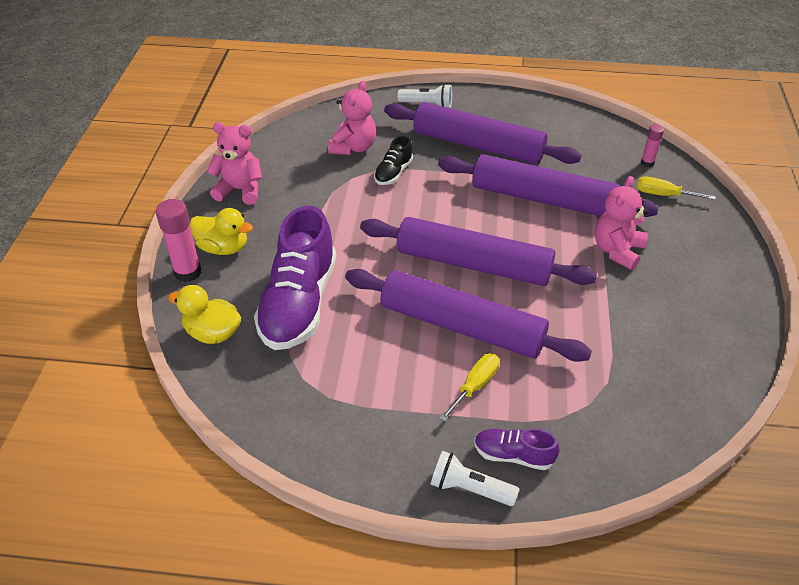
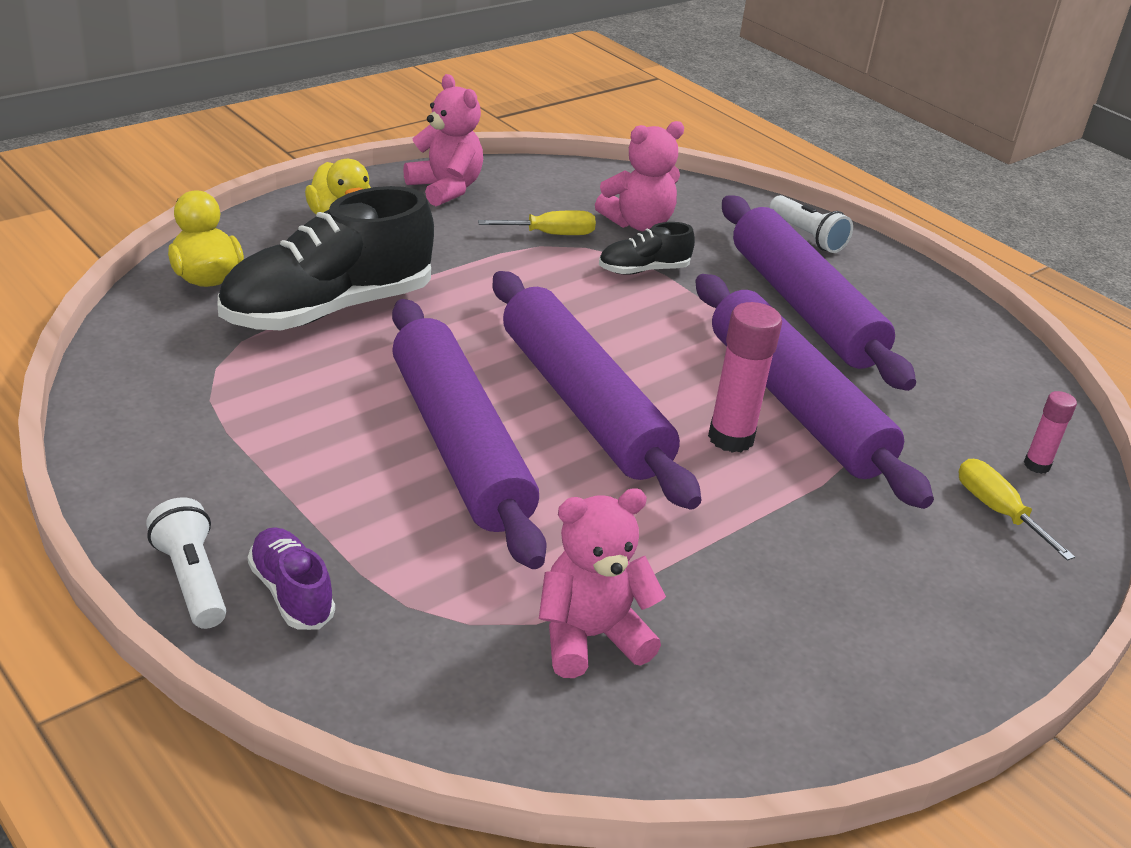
camera: 40 degrees right, 10 degrees down
(188, 272) = (273, 220): pink glue stick -> pink glue stick (731, 438)
(299, 303) = (328, 309): purple shoe -> black shoe
(475, 386) = (371, 504): yellow screwdriver -> yellow screwdriver (551, 234)
(617, 250) = (806, 517): pink teddy bear -> pink teddy bear (590, 637)

